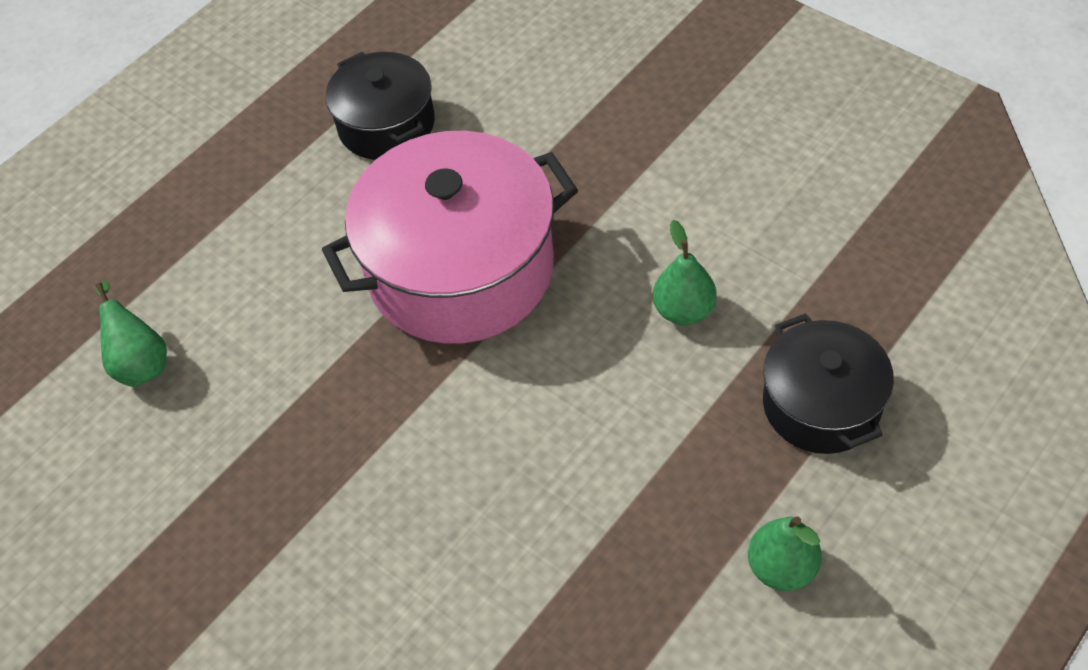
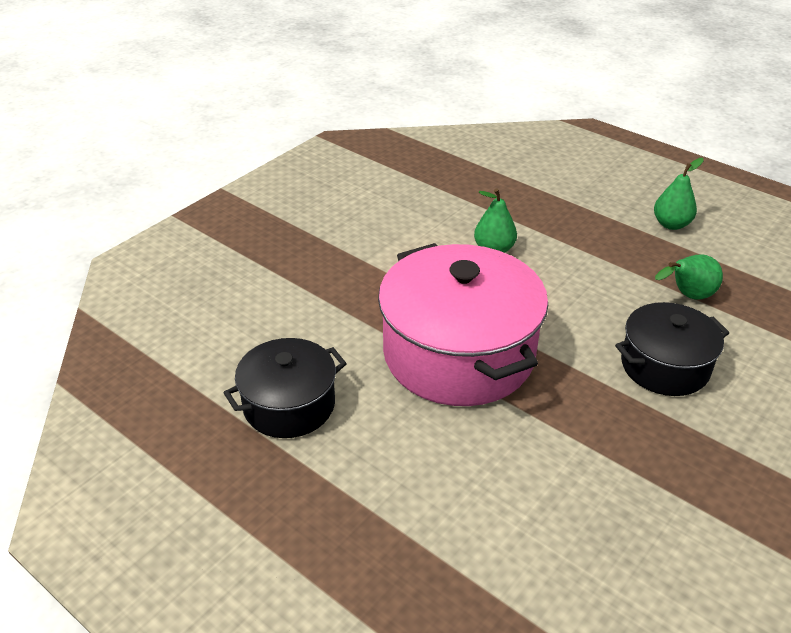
camera: 95 degrees left, 15 degrees down
(140, 363) = (574, 575): green pear -> green pear (687, 296)
(821, 404) = (560, 204): black pot -> black pot (664, 366)

